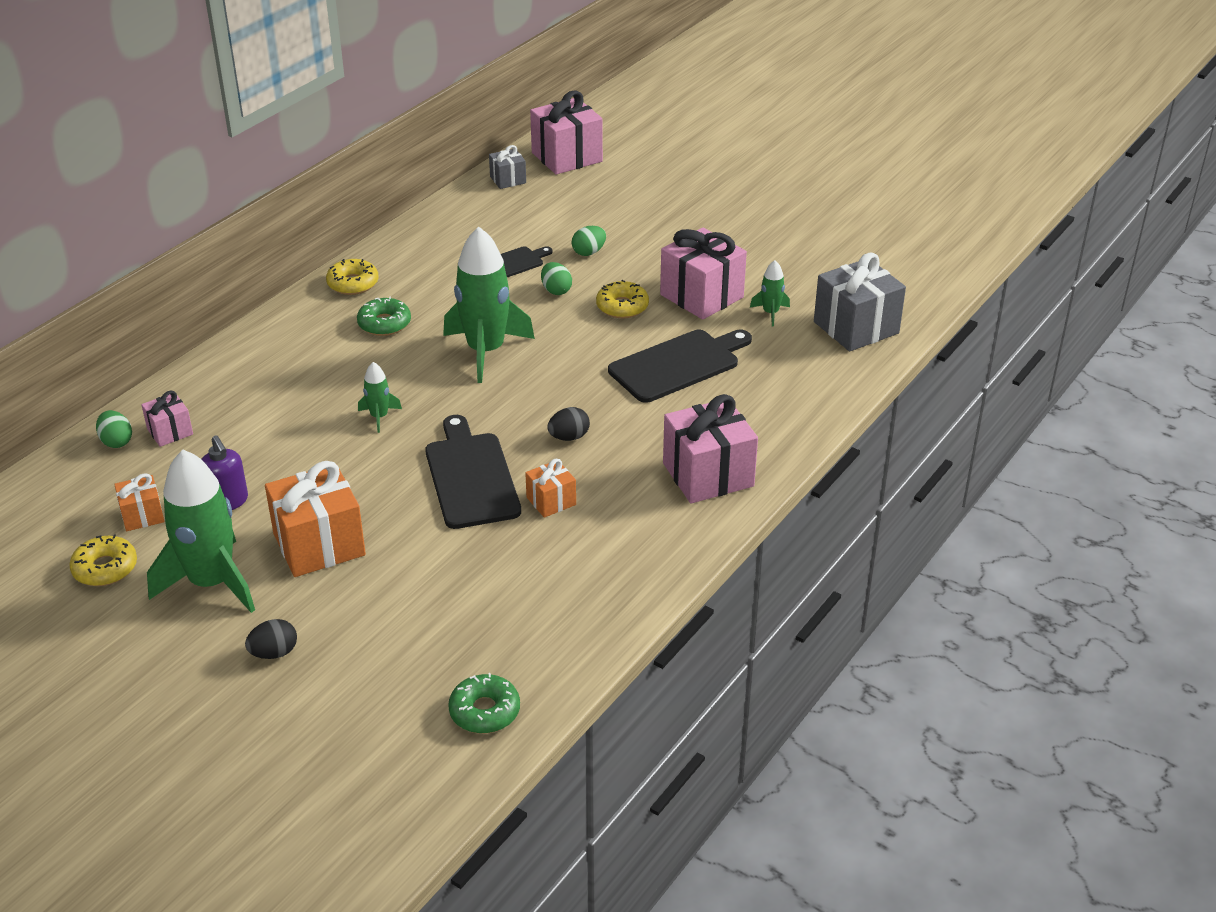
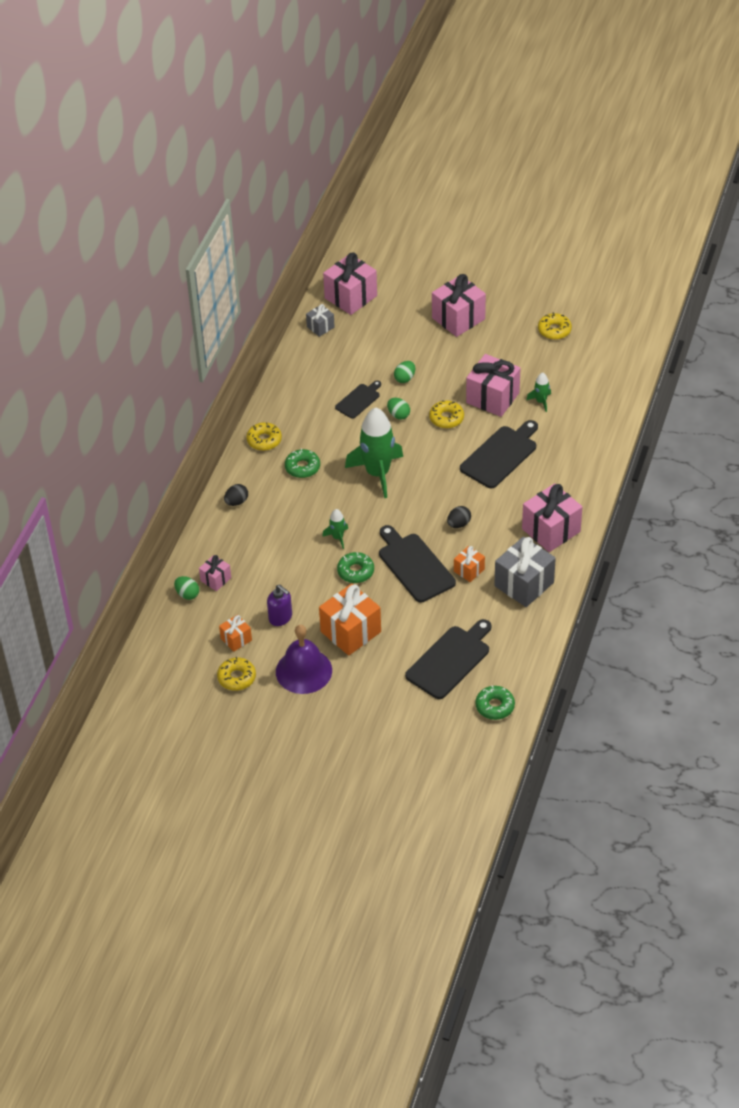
camera: 15 degrees left, 10 degrees up
(212, 583) = (303, 671): green rocket -> purple bell
(274, 653) = (364, 703): black egg -> black egg (236, 502)
(378, 465) = (355, 571): none -> green donut
(450, 622) = (450, 660): none -> black cutting board
(699, 203) = (458, 318): none -> pink gift
(829, 238) = (554, 330): none -> yellow donut
(856, 327) = (597, 401): grey gift -> grey gift (524, 584)

